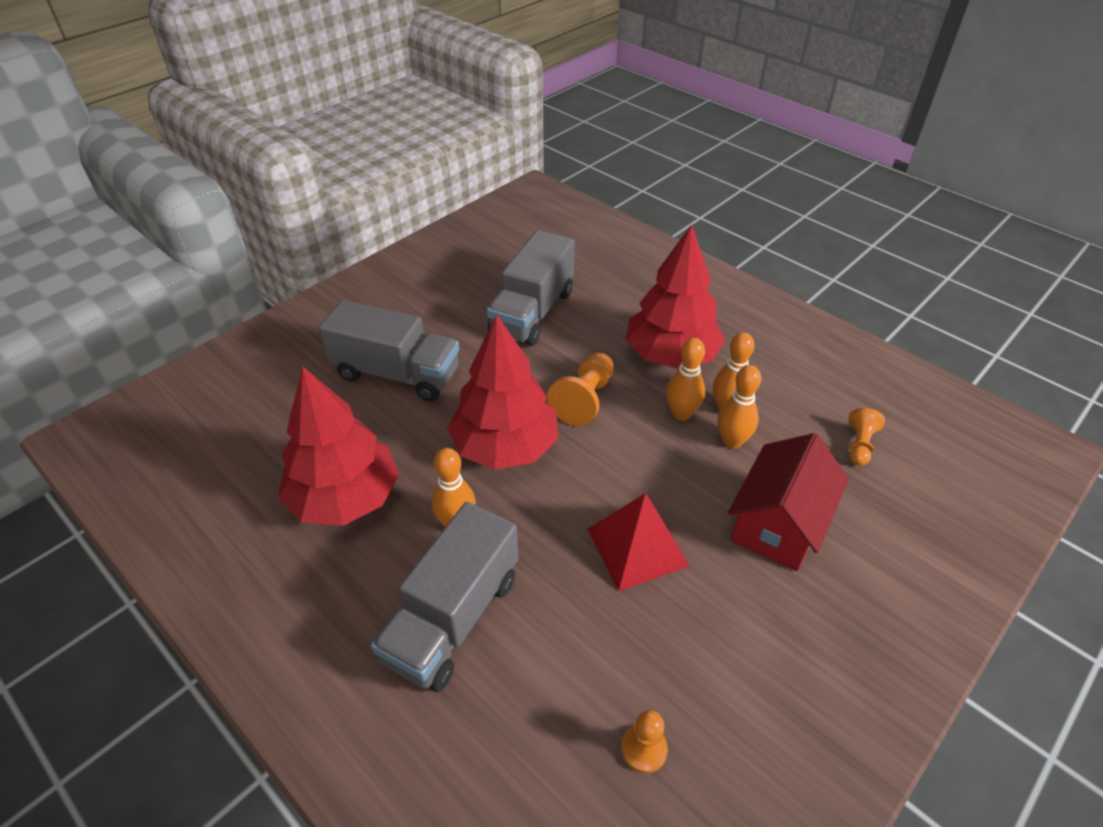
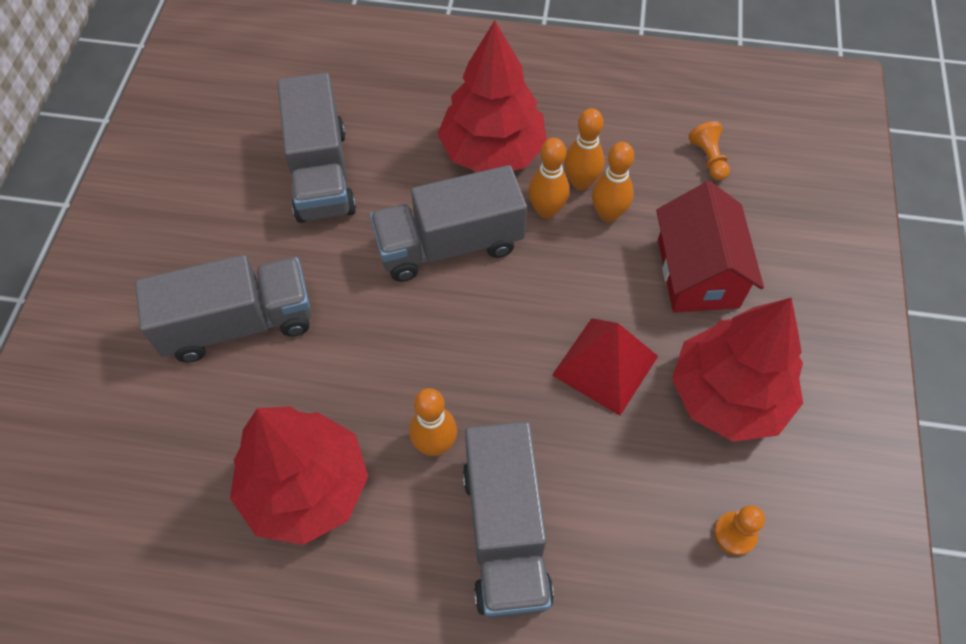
camera: 35 degrees left, 15 degrees up
(505, 446) = (415, 338): red tree -> red tree (728, 395)
(584, 399) = (449, 245): orange pawn -> grey truck

